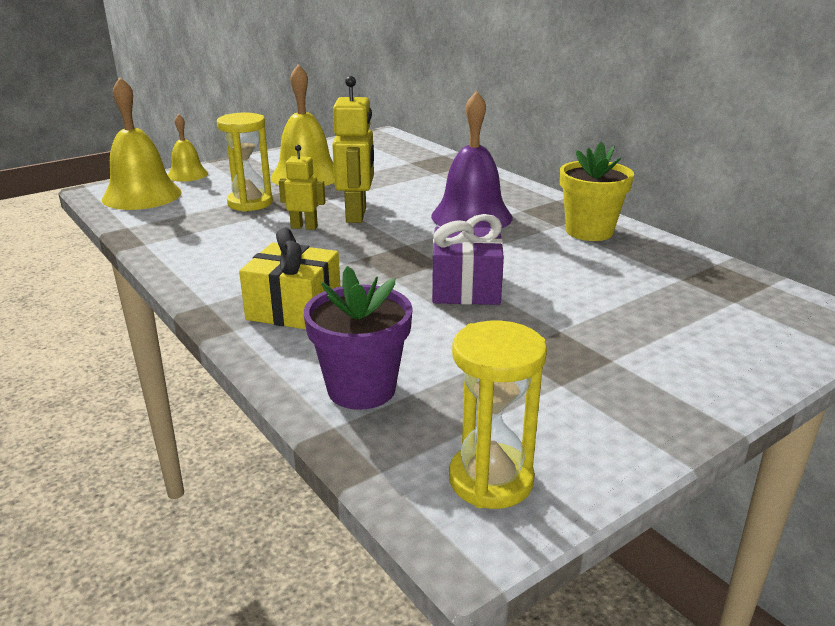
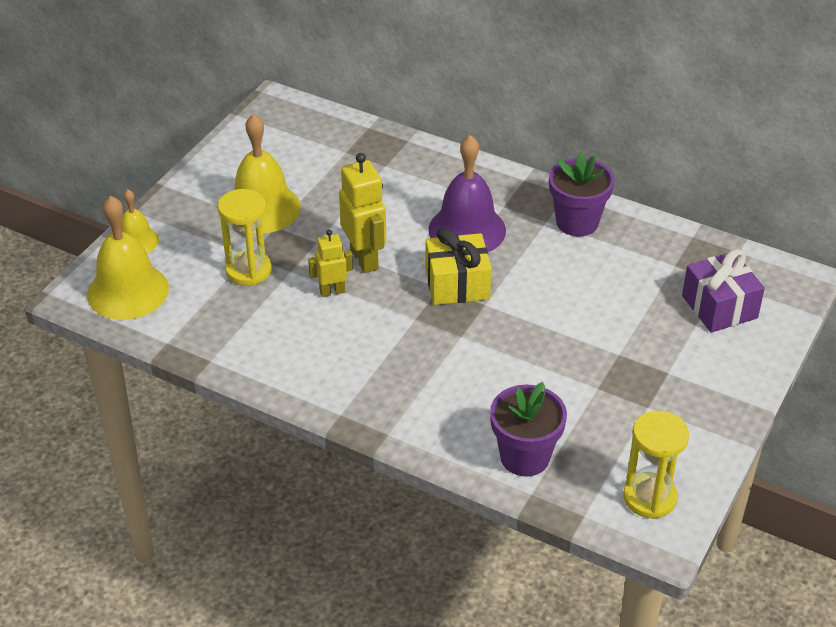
camera: 25 degrees left, 15 degrees up
(294, 309) = (414, 397): yellow gift -> yellow gift (457, 284)
(466, 288) = (524, 329): purple gift -> purple gift (719, 307)
(589, 231) = (577, 222): yellow flower pot -> purple flower pot

